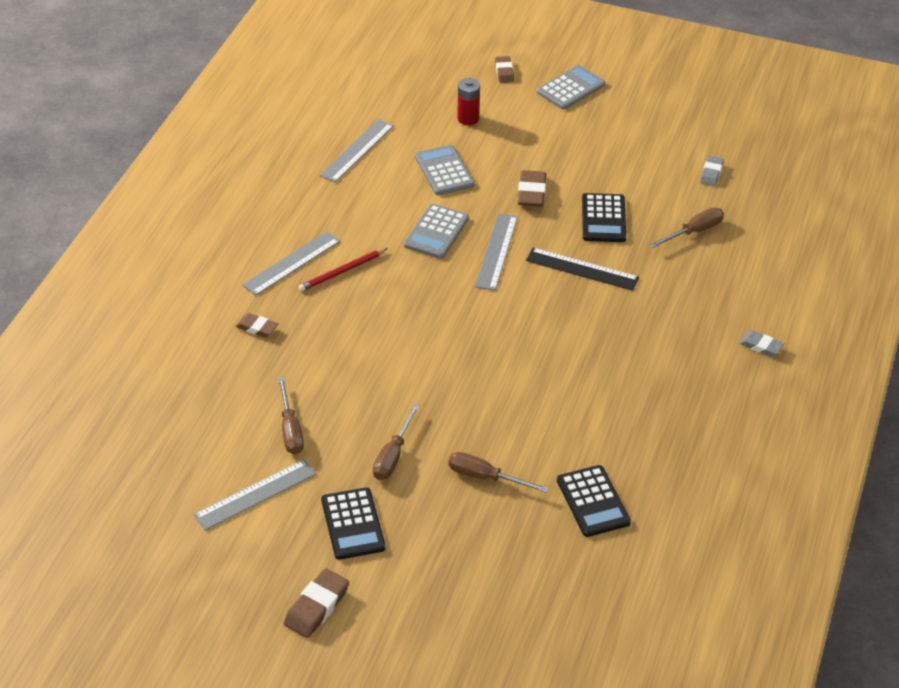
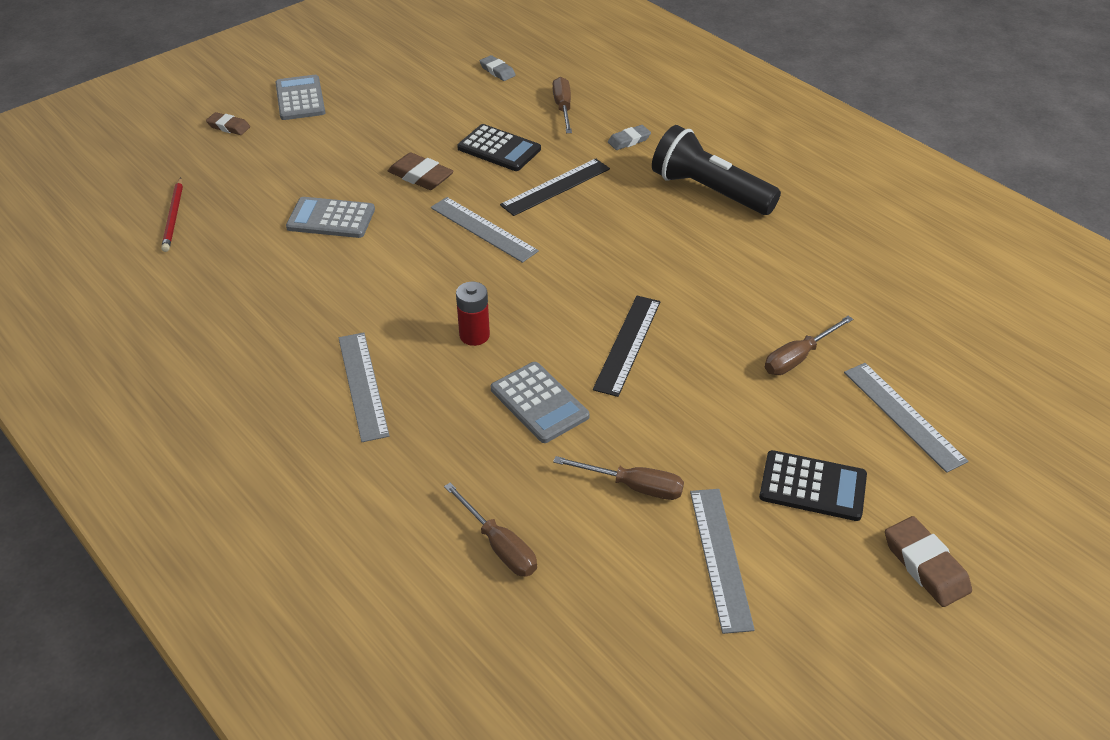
camera: 60 degrees left, 0 degrees up
(257, 328) = (444, 455): brown eraser -> none
(342, 272) = (414, 350): red pencil -> red pencil (174, 217)
(357, 150) = (231, 267): grey ruler -> grey ruler (903, 416)
(393, 456) = (727, 415): brown screwdriver -> brown screwdriver (499, 545)
(428, 377) = (627, 344): none -> black ruler
(436, 232) = (417, 258): grey calculator -> grey calculator (539, 403)
(468, 118) = (270, 174): red battery -> red battery (474, 335)
(593, 501) = (870, 298): black calculator -> none
(655, 360) = (709, 191): none -> black flashlight
(761, 346) = (734, 129): grey eraser -> grey eraser (629, 140)

